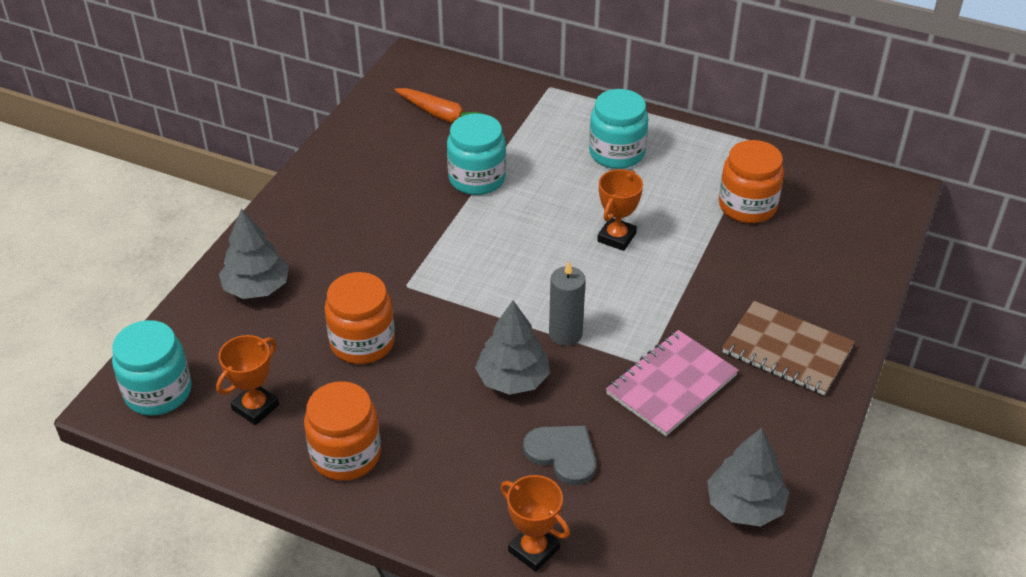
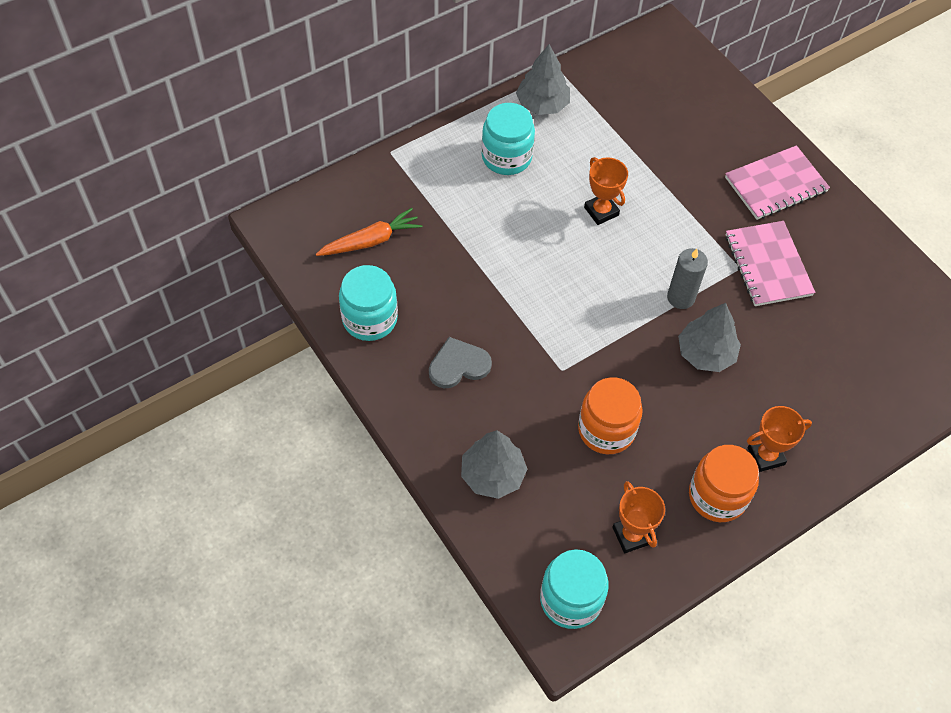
camera: 60 degrees left, 15 degrees up
(477, 178) = (469, 260): turquoise jar -> turquoise jar (370, 319)
(533, 550) = (867, 424): orange trophy -> orange trophy (766, 456)
(562, 454) = (794, 362): grey heart -> grey heart (458, 365)
(745, 505) = (893, 288): grey tree -> grey tree (542, 104)
(747, 206) = (622, 118): orange jar -> none
(787, 350) = (775, 185): brown notebook -> pink notebook

